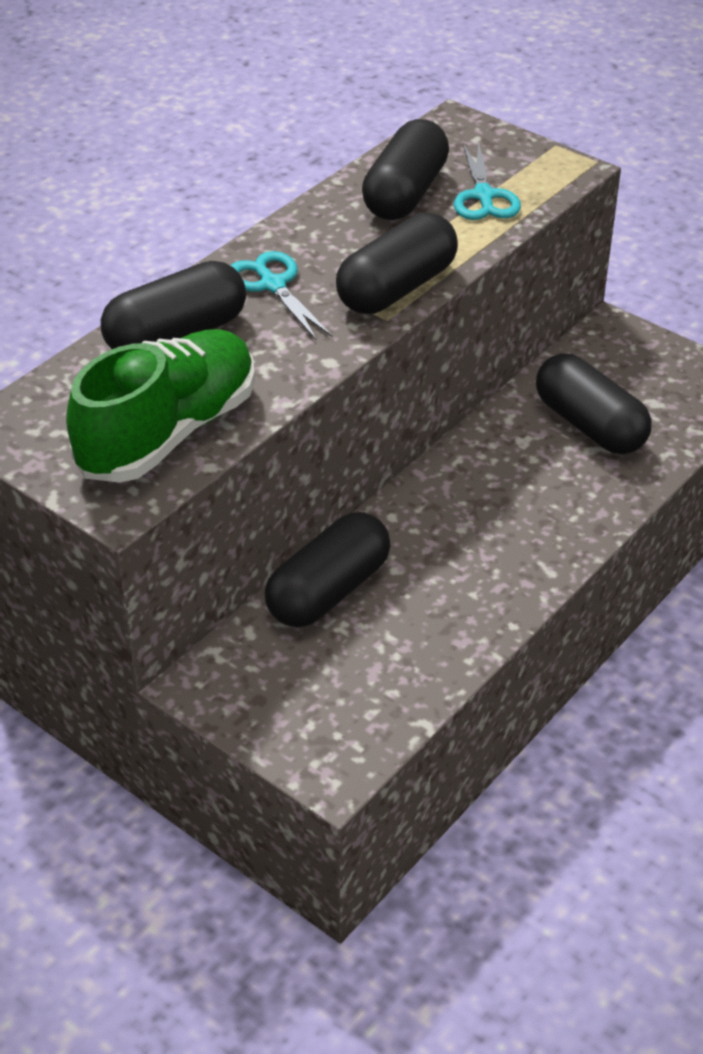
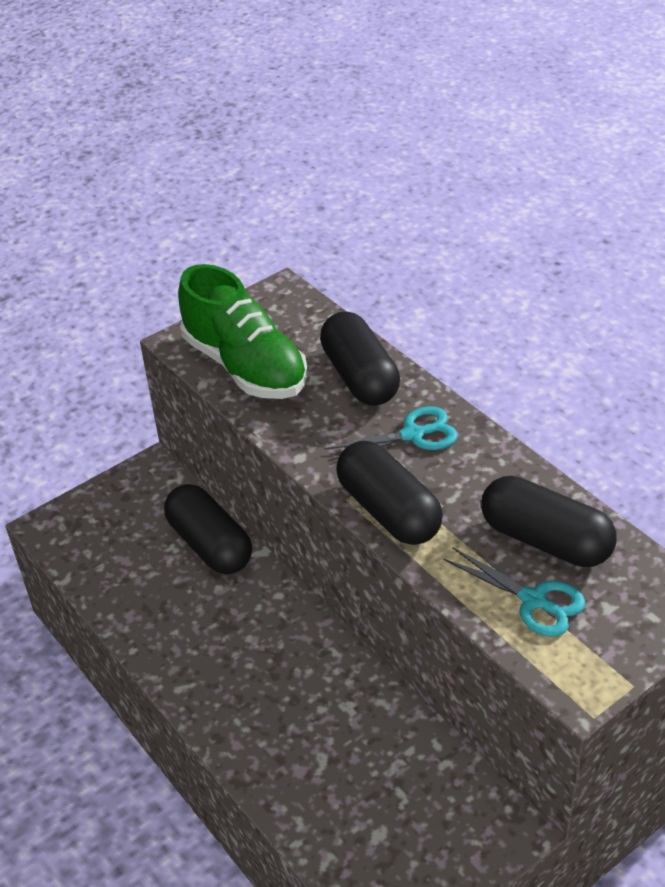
camera: 105 degrees right, 0 degrees up
(483, 196) = (533, 600): turquoise scissors -> turquoise scissors turned 150 degrees counterclockwise
(589, 425) = (356, 765): black capsule -> none

